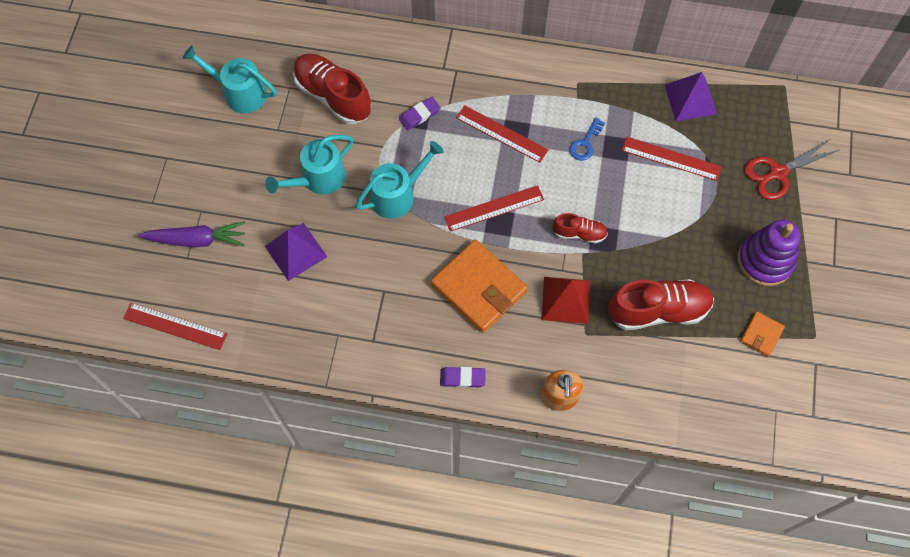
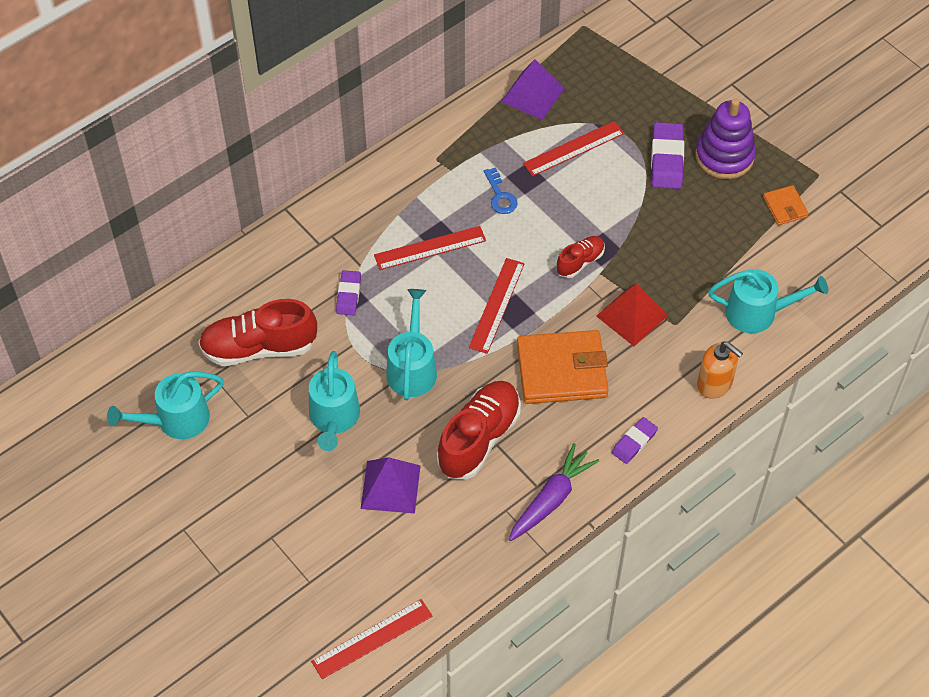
camera: 50 degrees left, 10 degrees down
(196, 240) = (298, 561): purple carrot -> purple carrot (551, 499)
(648, 383) = (757, 312): none -> turquoise watering can
(658, 310) = (701, 259): red shoe -> red shoe (479, 438)
(723, 224) = (667, 159): none -> purple eraser
(777, 173) = (656, 89): red scissors -> none

